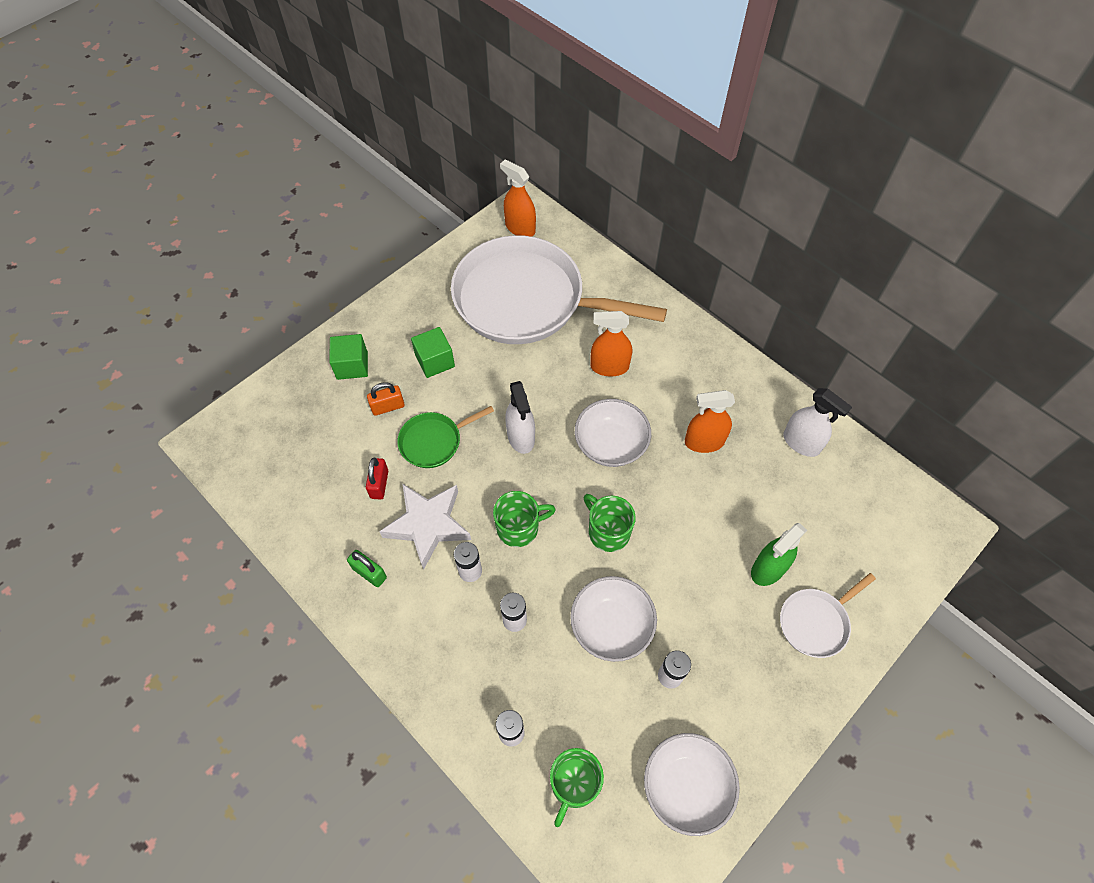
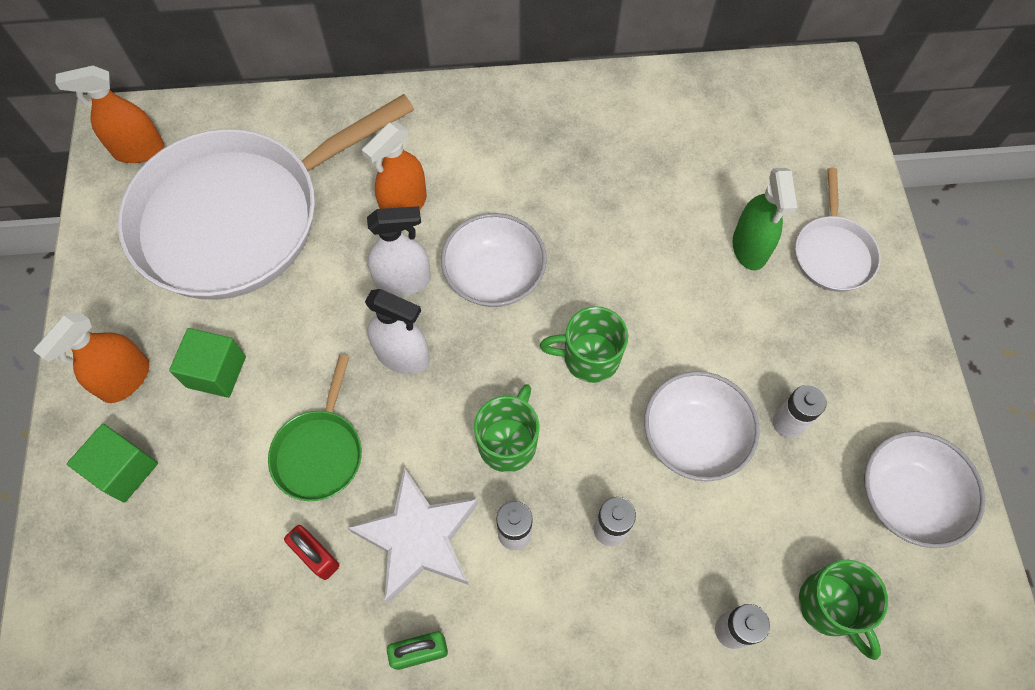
camera: 50 degrees left, 5 degrees up
(388, 407) = (223, 470): orange padlock -> none
(704, 442) = (571, 191): orange spray bottle -> orange spray bottle (125, 379)
(801, 443) = (647, 113): white spray bottle -> white spray bottle (403, 281)

